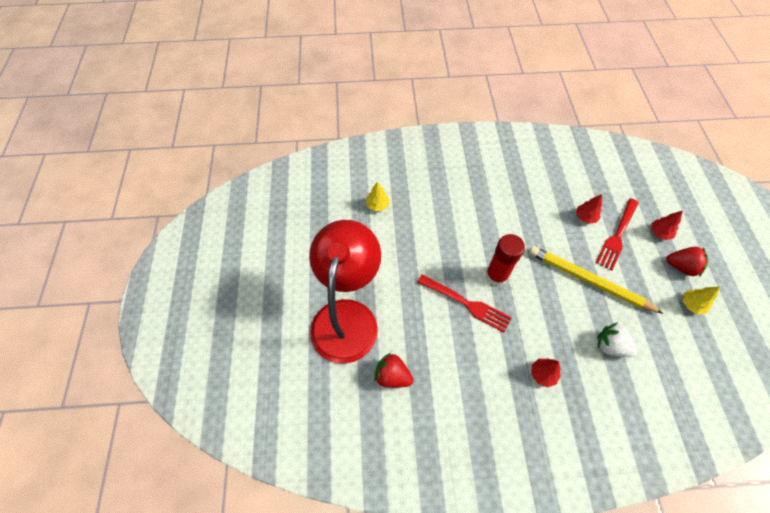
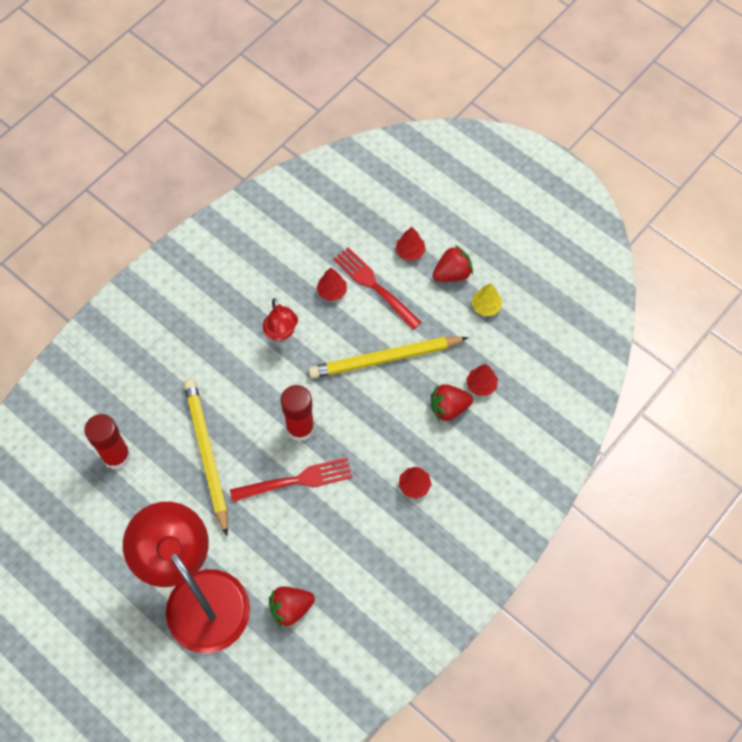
camera: 45 degrees left, 5 degrees up
(377, 205) = (116, 456): yellow tree -> red glue stick
(427, 245) = (207, 454): none -> yellow pencil
(532, 216) = (281, 332): none -> red lamp
(610, 346) = (449, 408): white strawberry -> red strawberry
(617, 235) = (375, 286): red fork -> red fork turned 150 degrees clockwise
(647, 351) = (481, 385): none -> red tree

